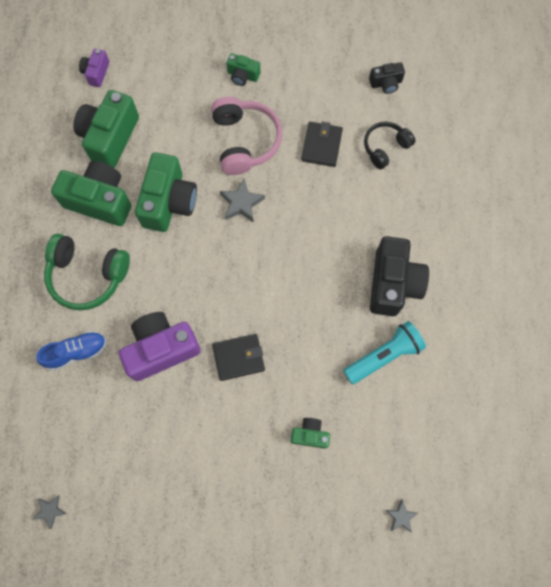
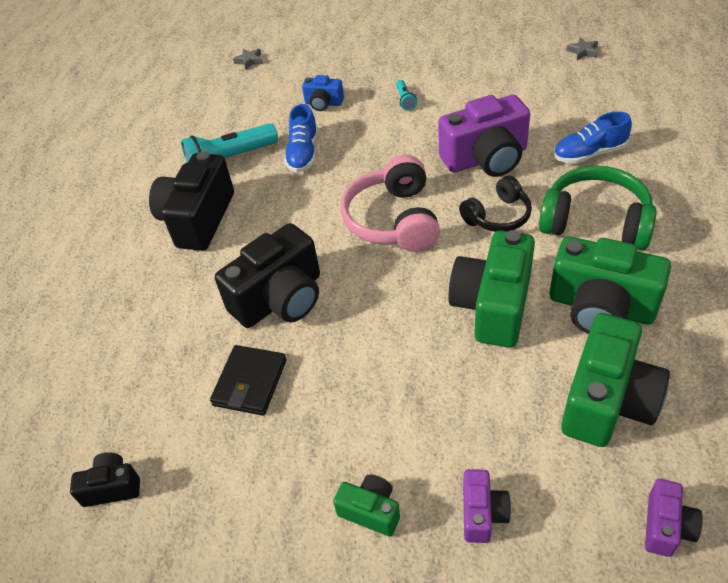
camera: 170 degrees left, 25 degrees down
(185, 76) = (482, 513): none -> purple camera
(231, 435) = (405, 100): none -> turquoise flashlight
(238, 357) = (394, 154): black wallet -> none
(241, 203) = (383, 304): grey star -> none
(245, 141) = (374, 391): pink headphones -> pink headphones (394, 220)
(310, 434) = (323, 103): green camera -> blue camera
(313, 207) = (280, 299): none -> black camera
(319, 361) = (303, 153): none -> blue shoe
(385, 147) = (151, 378): black headphones -> black headphones (497, 216)

